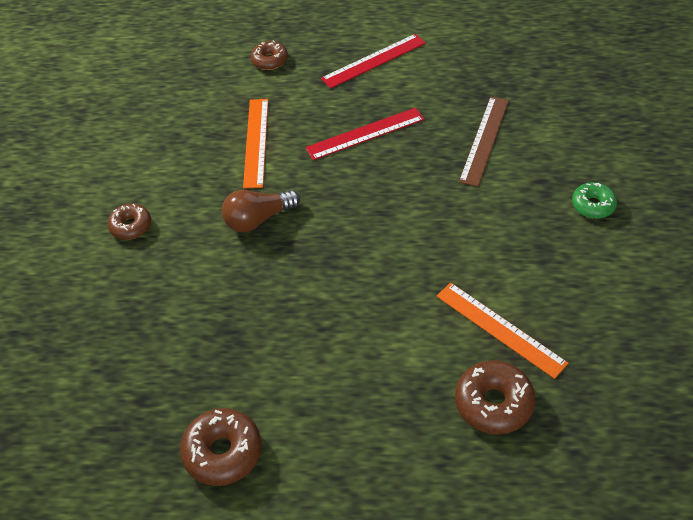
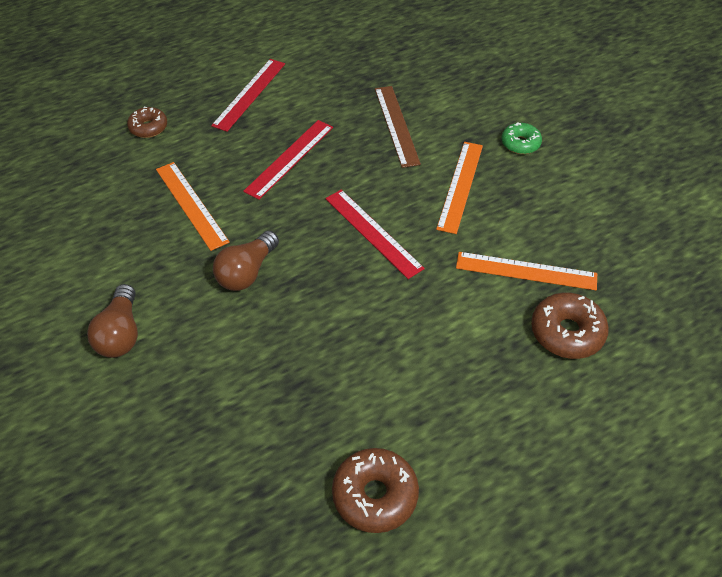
camera: 35 degrees left, 0 degrees up
(131, 226) = (120, 334): brown donut -> brown light bulb
(387, 231) = (373, 232): none -> red ruler
(500, 222) = (460, 186): none -> orange ruler

